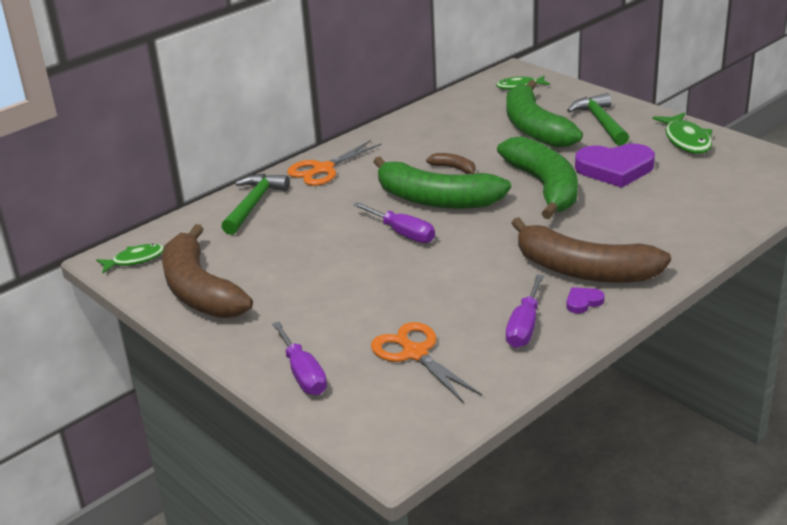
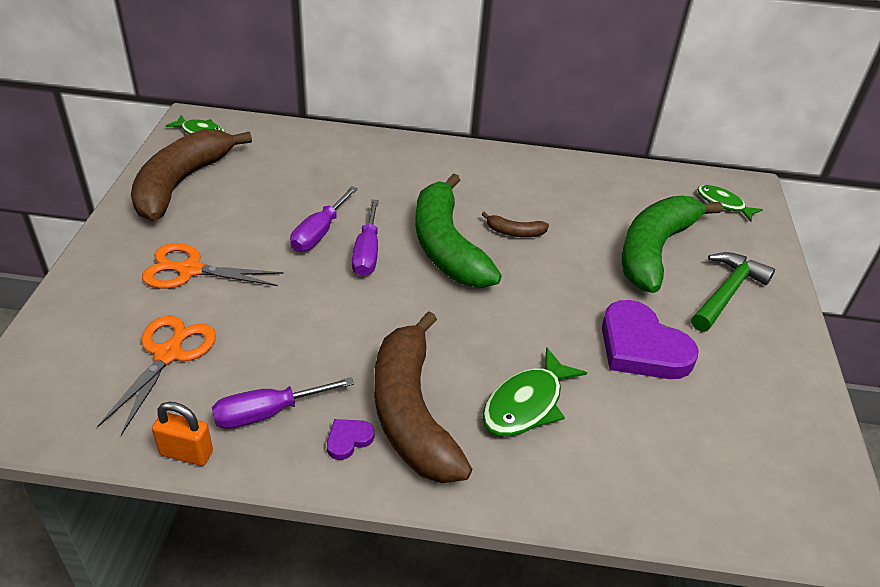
camera: 45 degrees right, 10 degrees up
(253, 204) = (335, 149): green hammer -> none
(303, 374) = (92, 298): purple screwdriver -> purple screwdriver (319, 233)
(323, 169) = (429, 158): orange scissors -> orange scissors (190, 270)
(454, 168) = (515, 232): brown banana -> brown banana turned 105 degrees clockwise
(528, 372) = (186, 453): none -> orange padlock
(544, 187) = (545, 309): green banana -> none
(583, 302) = (348, 440): purple heart -> purple heart turned 60 degrees counterclockwise
(686, 140) = (774, 381): green fish -> green fish (526, 404)

